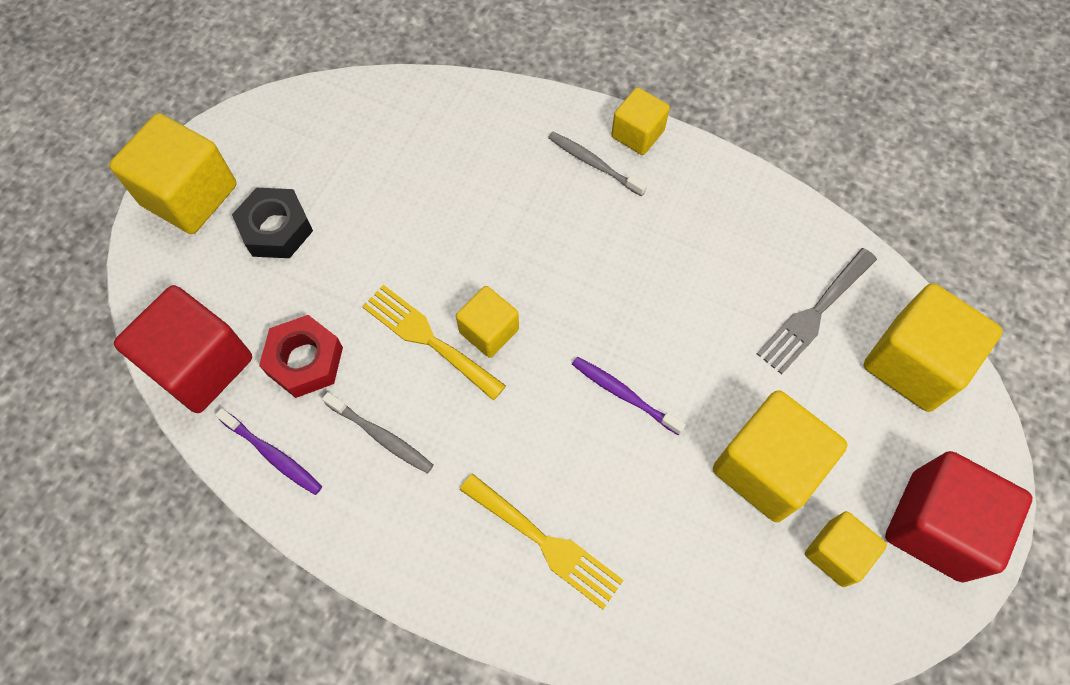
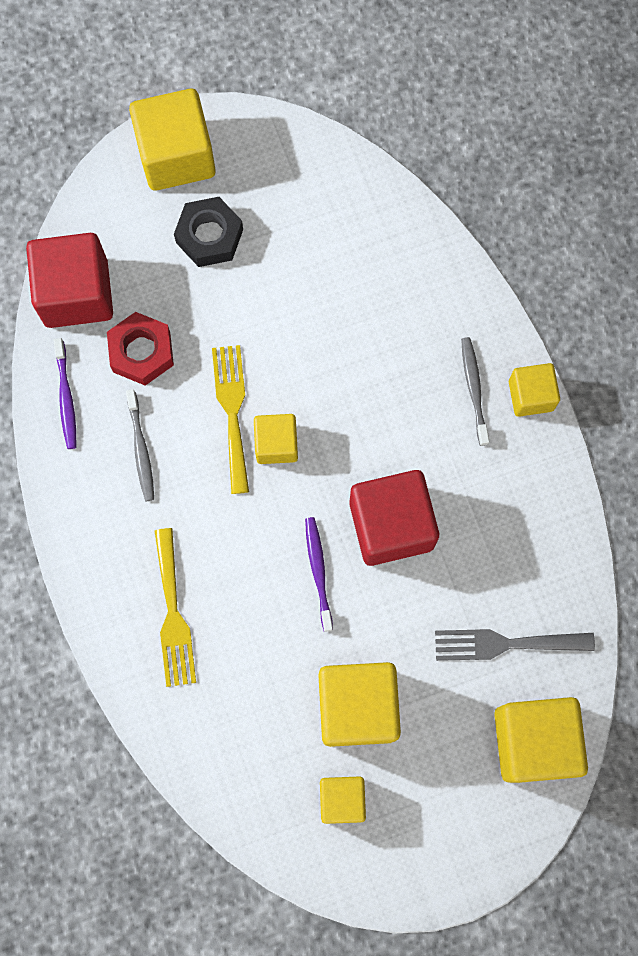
camera: 45 degrees right, 10 degrees up
(936, 526) = (424, 848): red cube -> red cube (391, 525)

